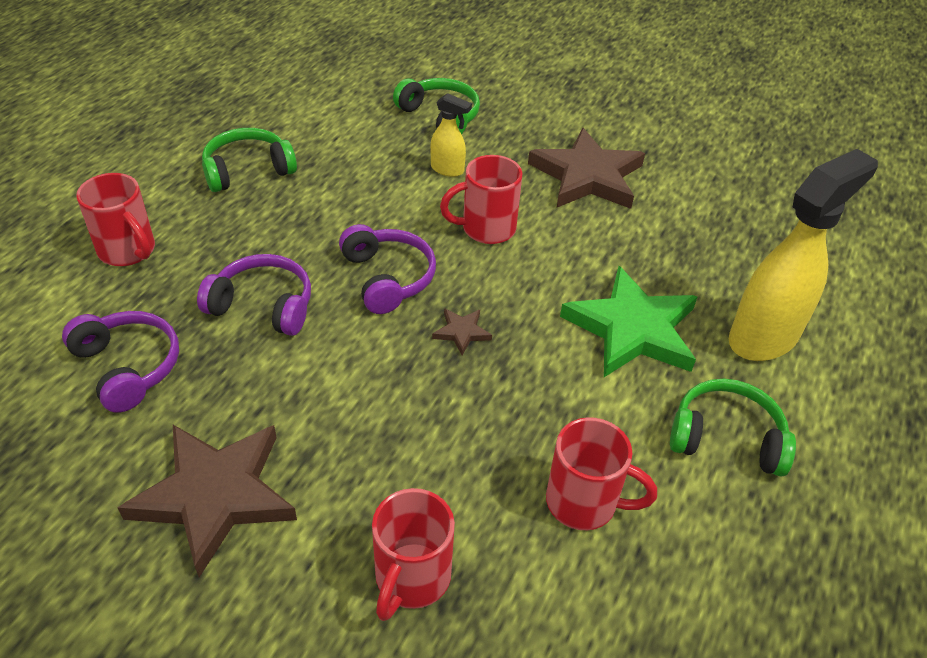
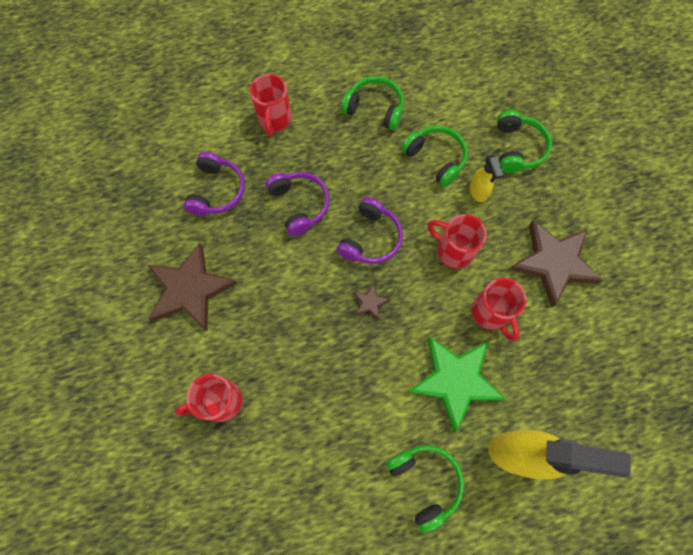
camera: 50 degrees right, 25 degrees up
(370, 170) = (435, 158): none -> green headphones
(584, 502) = (322, 442): red mug -> red mug (491, 313)

